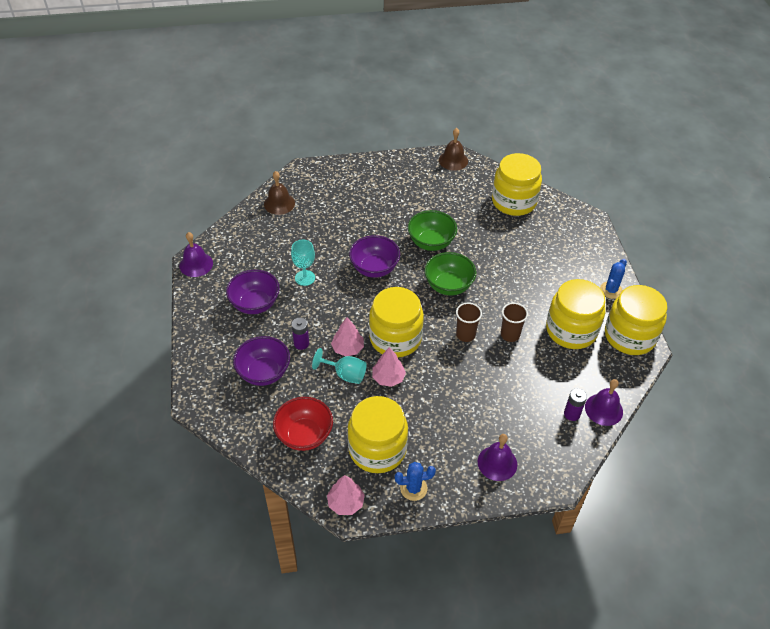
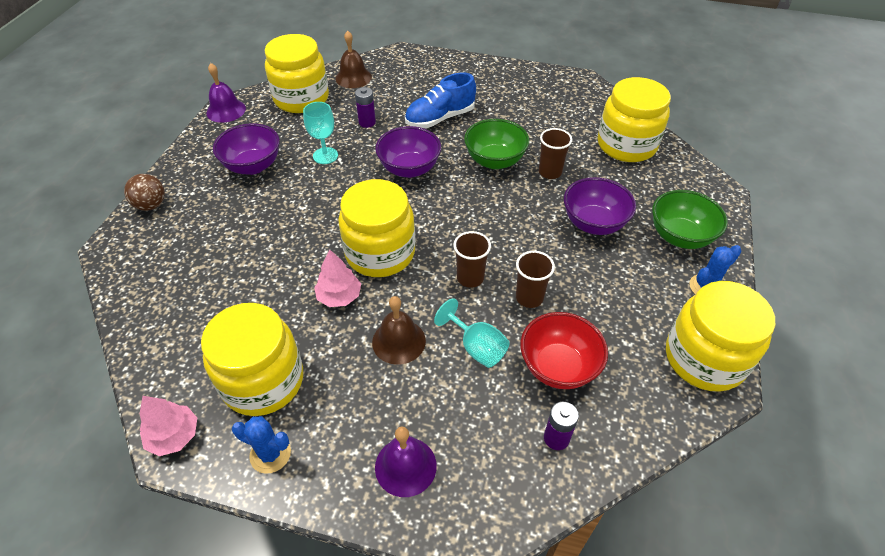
camera: 25 degrees right, 0 degrees up
(200, 361) = (151, 205): none -> brown ball
(264, 373) = (205, 240): purple bowl -> purple bowl (593, 223)
(301, 343) = (269, 222): purple battery -> purple battery (367, 122)
(304, 435) = (192, 328): red bowl -> red bowl (558, 367)
(345, 374) = (292, 274): turquoise goblet -> turquoise goblet (477, 347)
(348, 348) = (317, 245): pink tree -> none
(370, 220) = (440, 118): none -> blue shoe
(448, 286) = (485, 214): green bowl -> green bowl (680, 236)
(453, 160) = (576, 84): brown bell -> brown bell (398, 341)
(474, 239) = (550, 172): none -> brown cup
(571, 330) = (619, 321): yellow jar -> yellow jar (301, 98)
(603, 409) = (609, 450): purple bell -> none

